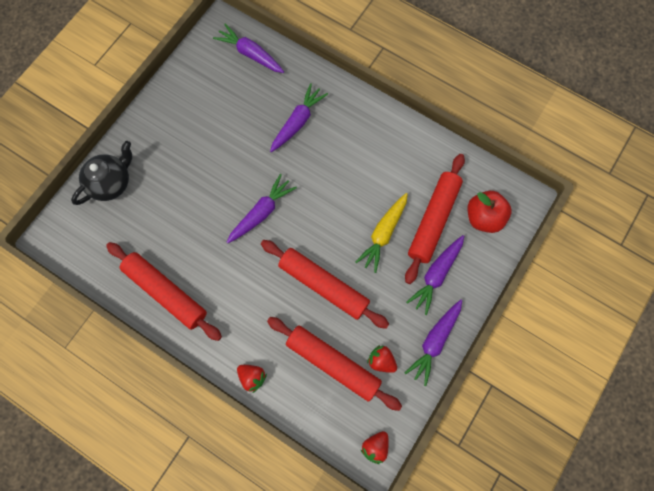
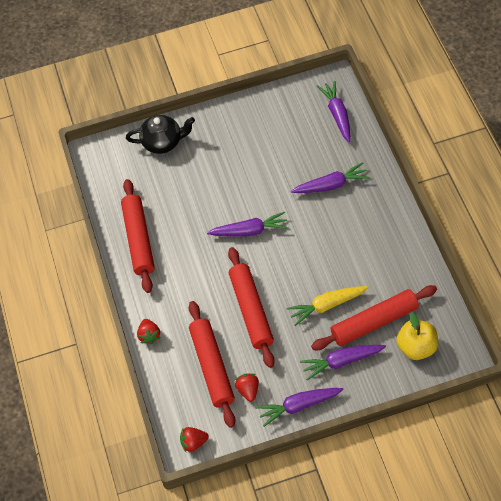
camera: 45 degrees right, 15 degrees down
(483, 217) = (416, 347): red apple -> yellow apple

